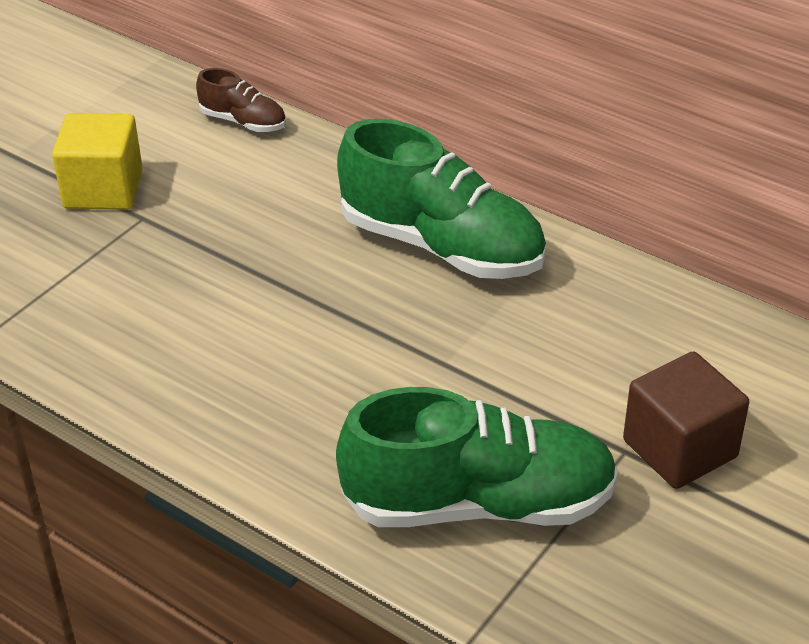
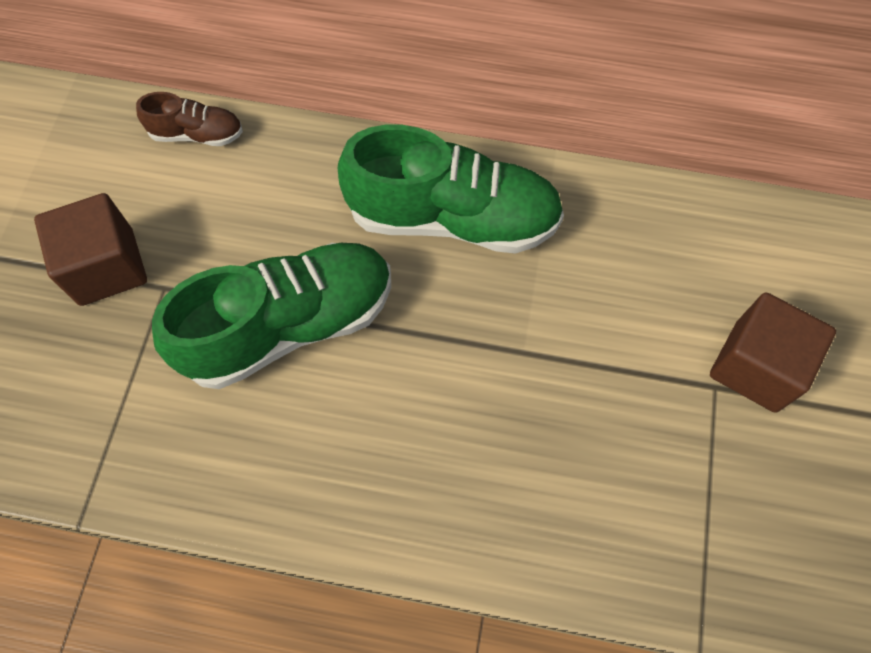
camera: 25 degrees left, 25 degrees up
(103, 189) = (106, 267): yellow cube -> brown cube
(478, 503) = (631, 497): green shoe -> green shoe (289, 325)

